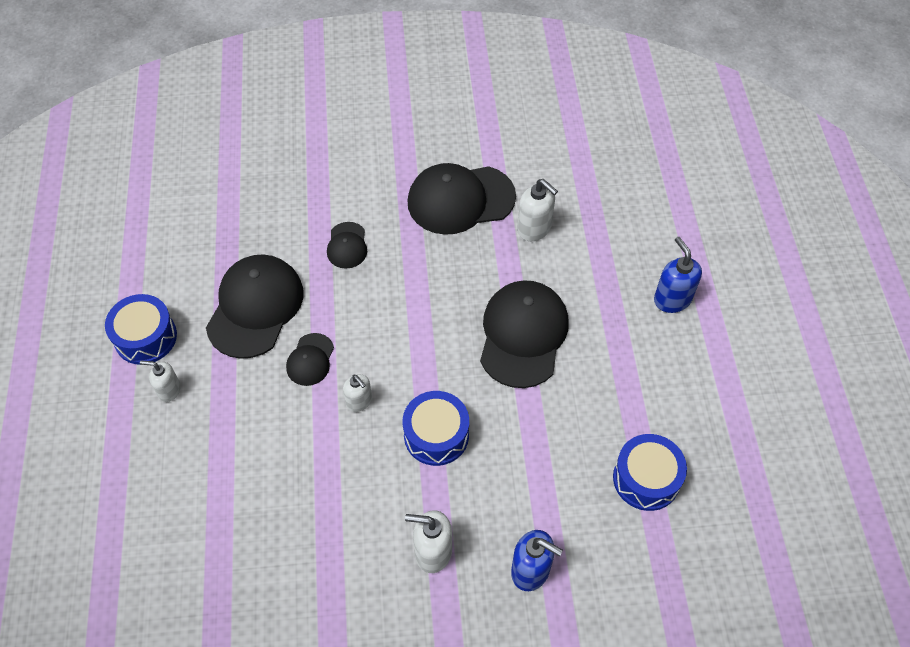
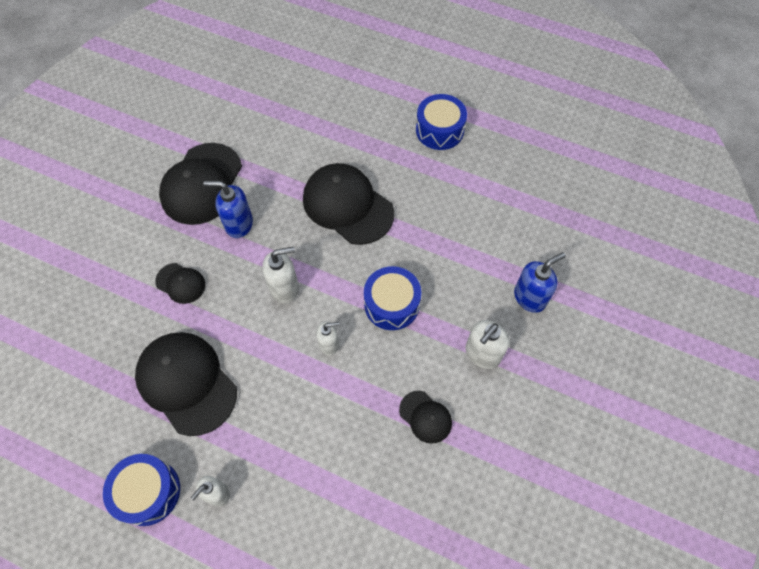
camera: 60 degrees left, 5 degrees up
(310, 360) = (267, 362): black cap -> black cap (425, 417)
(534, 229) = (265, 151): white soap dispenser -> white soap dispenser (285, 288)
(646, 479) = (502, 194): blue drum -> blue drum (439, 130)
(672, 299) = (381, 105): blue soap dispenser -> blue soap dispenser (238, 224)

